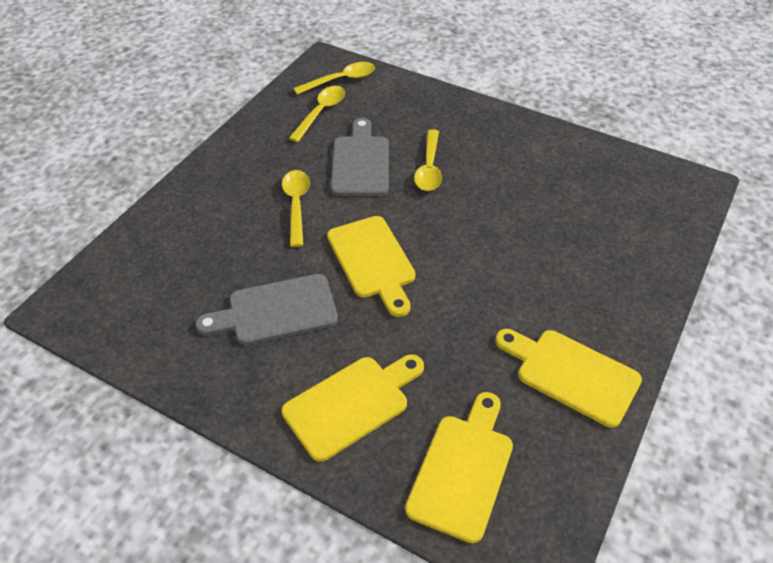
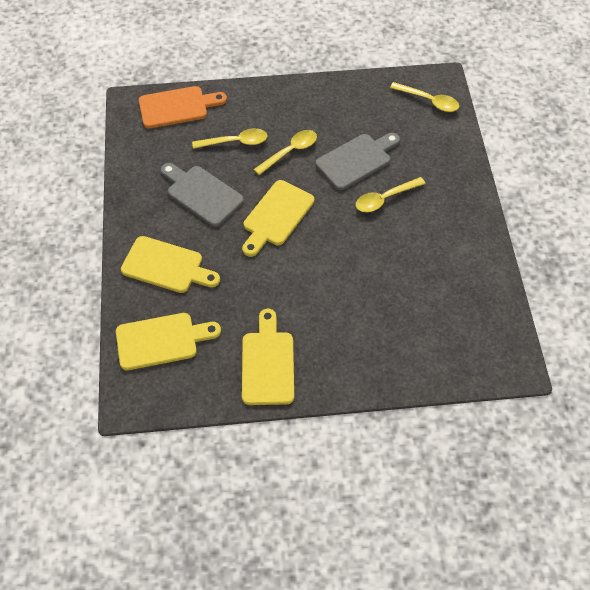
camera: 55 degrees right, 10 degrees up
(121, 267) = (177, 107): none -> orange cutting board
(321, 113) = (385, 111): yellow spoon -> yellow spoon (235, 142)

